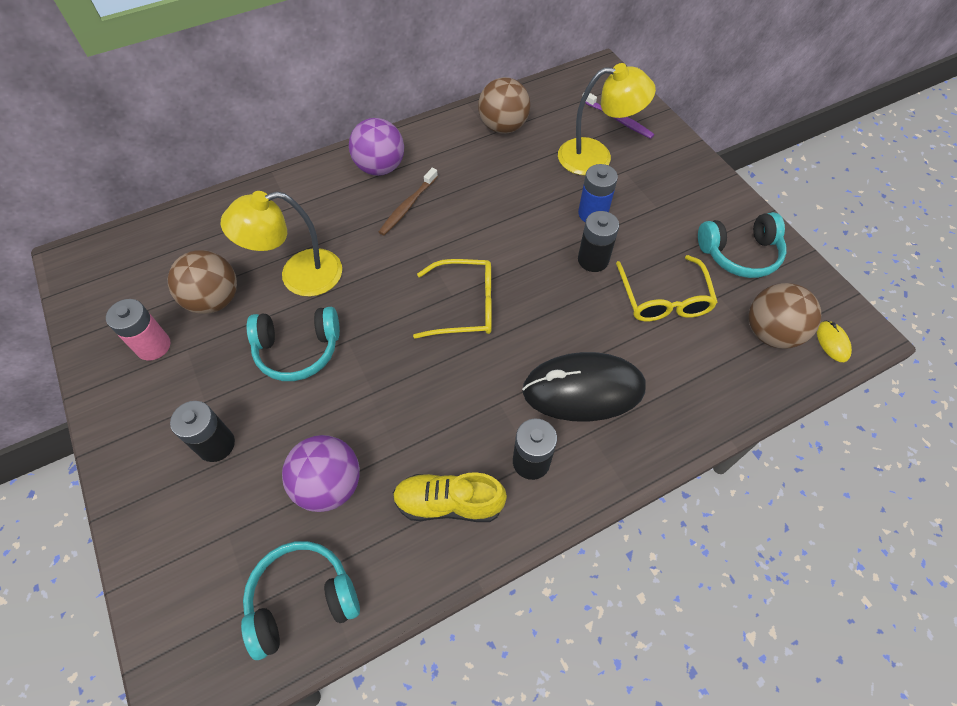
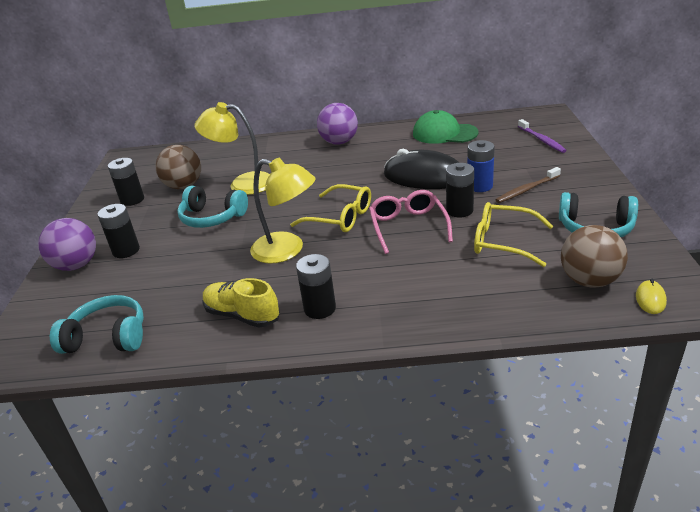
camera: 30 degrees right, 25 degrees down
(153, 346) = (132, 200): pink battery -> black battery
(329, 485) = (174, 285): purple ball -> purple ball (76, 265)
(408, 206) = (342, 162): brown toothbrush -> brown toothbrush (526, 190)
(503, 127) = (444, 133): brown ball -> green cap
(552, 301) = (408, 227): none -> pink glasses
(583, 389) = (393, 279): black mouse -> black mouse (424, 177)
(596, 157) = (507, 157): yellow lamp -> yellow lamp (287, 250)
(664, 299) = (503, 242): yellow glasses -> yellow glasses turned 90 degrees clockwise

